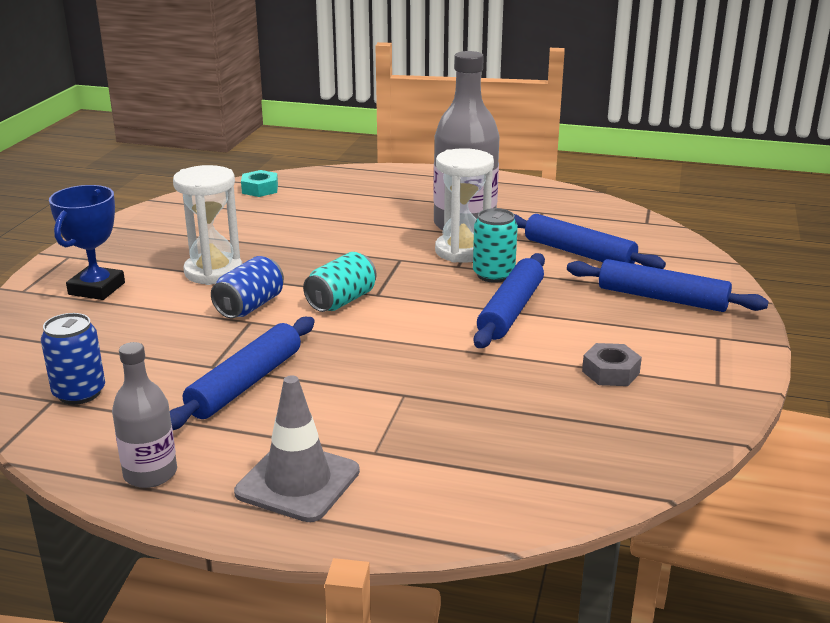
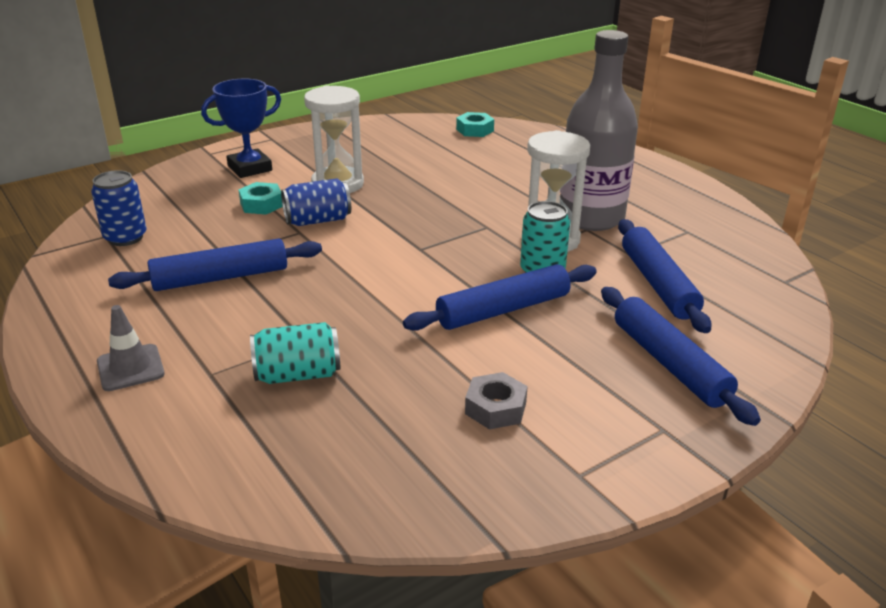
camera: 40 degrees right, 5 degrees up
(150, 474) = (70, 313): grey bottle -> none
(170, 313) = (261, 204): none -> turquoise nut
(298, 482) = (130, 368): grey traffic cone -> grey traffic cone, size x0.66
(341, 301) = (385, 243): turquoise can -> turquoise can (298, 374)

